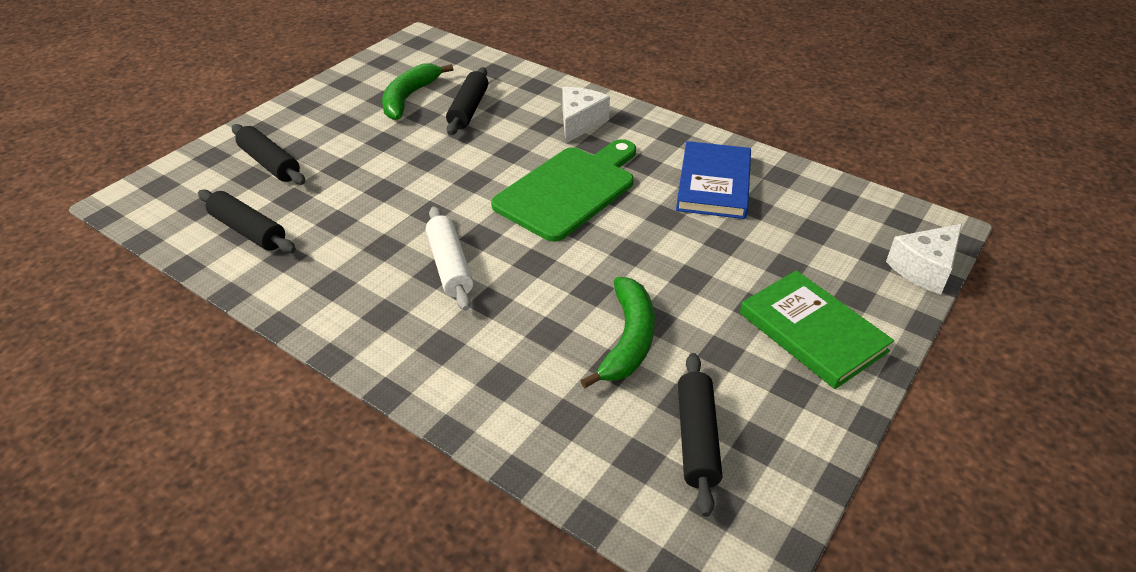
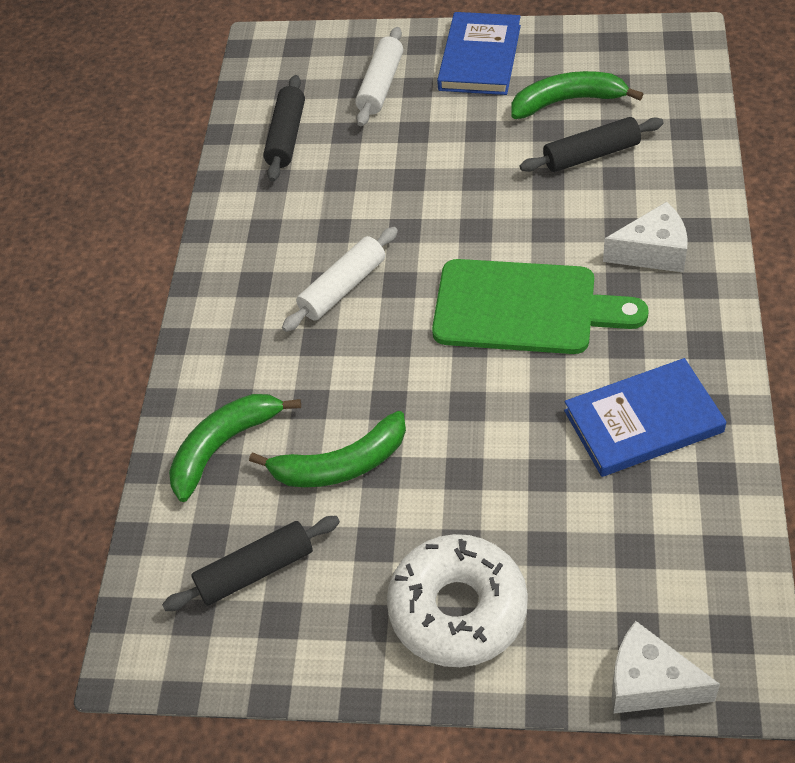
camera: 65 degrees right, 10 degrees up
(270, 163) = (380, 85): black rolling pin -> white rolling pin
(314, 112) = (480, 58): none -> blue book
(544, 406) = (224, 446): none -> green banana
(812, 332) = (458, 609): green book -> white donut

